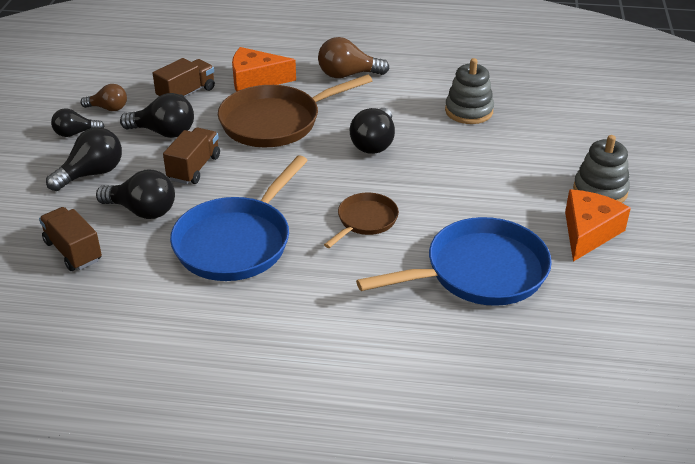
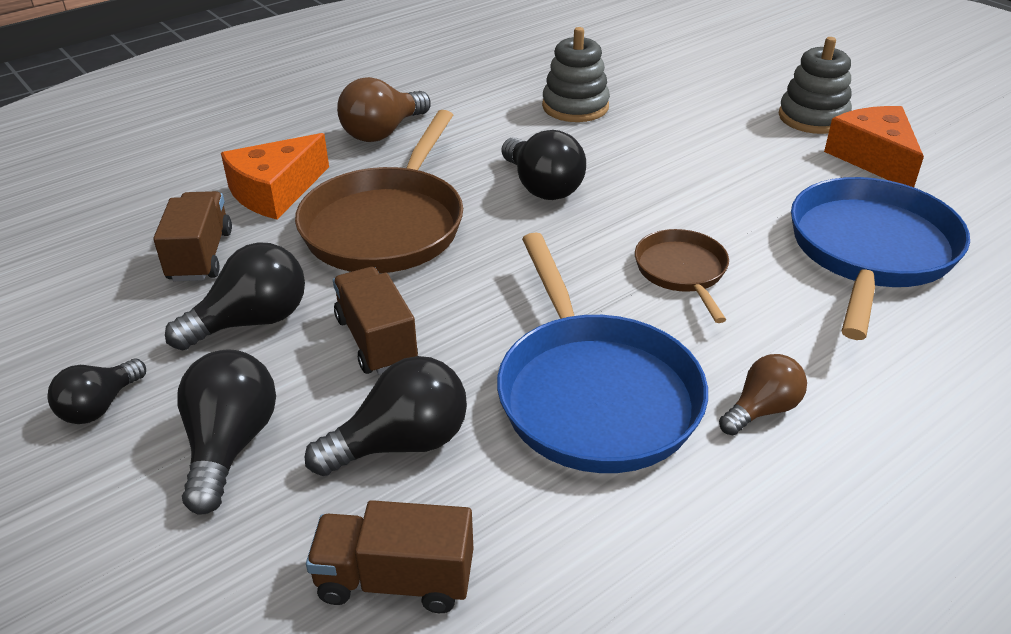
camera: 45 degrees left, 0 degrees up
(108, 108) = (102, 339): brown light bulb -> brown light bulb (762, 410)

